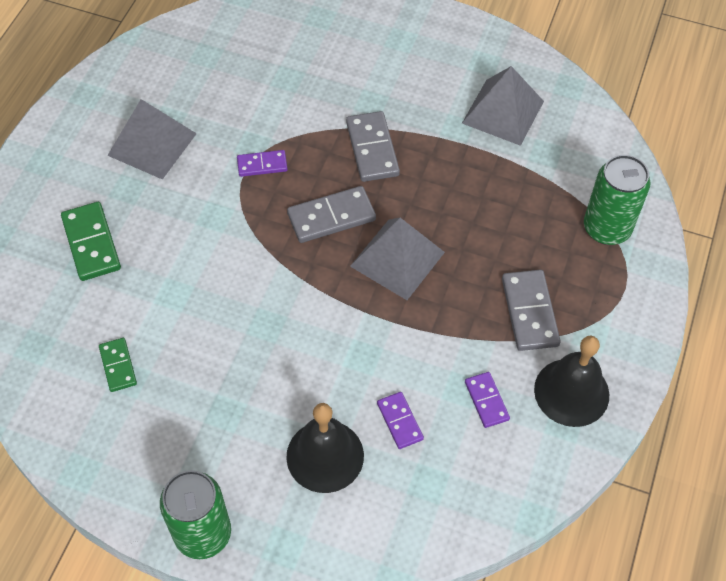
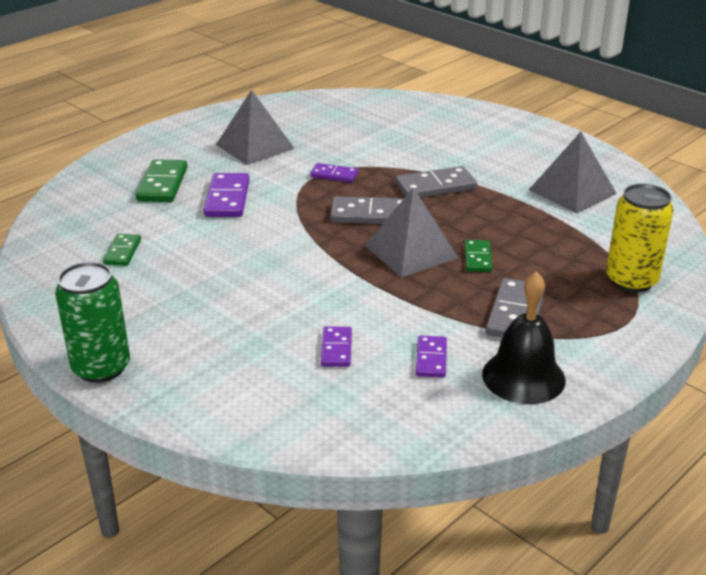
camera: 25 degrees right, 25 degrees down
(174, 242) = (227, 198): none -> purple domino
(325, 456) = (249, 351): black bell -> none
(372, 149) = (436, 186): grey domino -> grey domino turned 60 degrees clockwise
(462, 246) = (478, 258): none -> green domino
(606, 228) = (631, 280): green can -> yellow can

